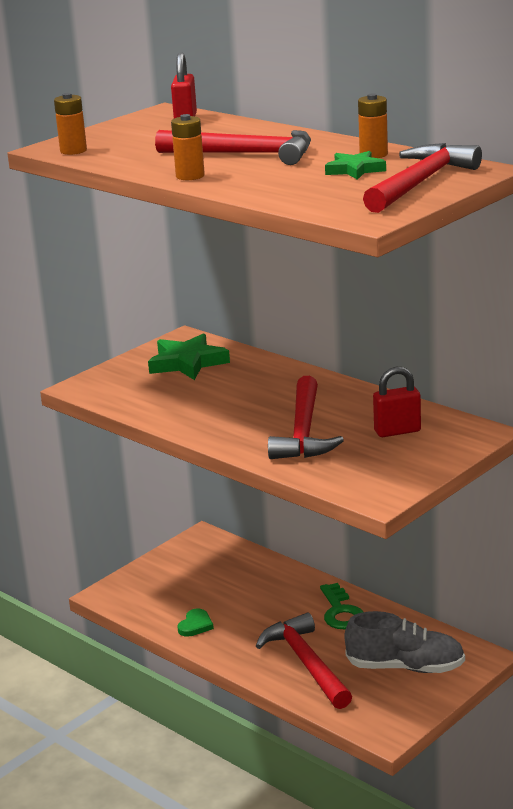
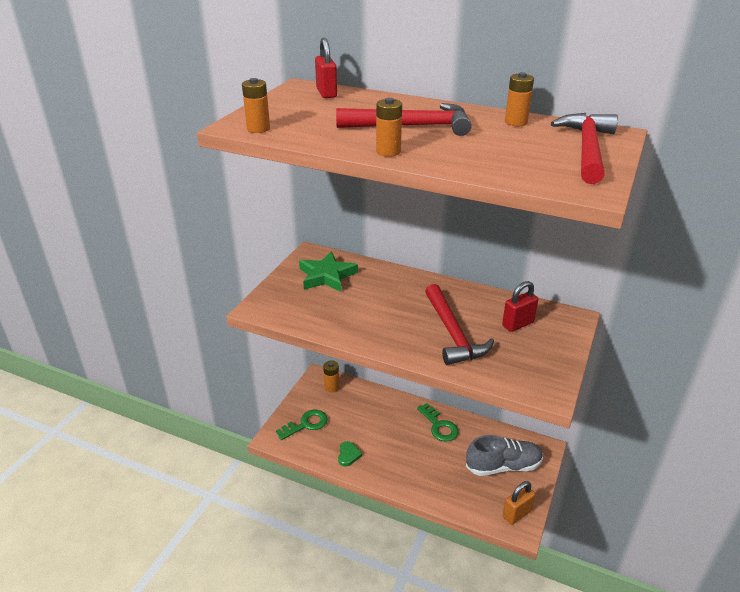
camera: 20 degrees left, 10 degrees up
(156, 586) = (306, 424): none -> green key
(214, 550) = (331, 387): none -> orange battery
(306, 663) = (438, 475): red hammer -> none
(355, 170) = (519, 138): green star -> none
(390, 719) = (516, 514): none -> orange padlock

